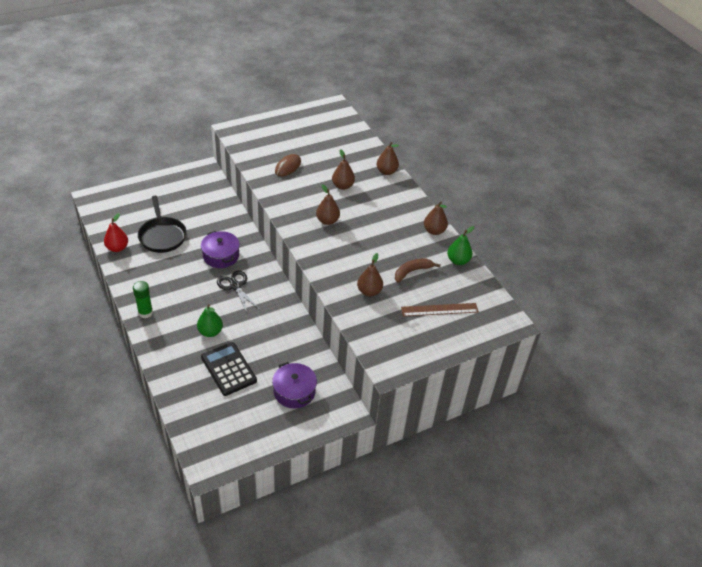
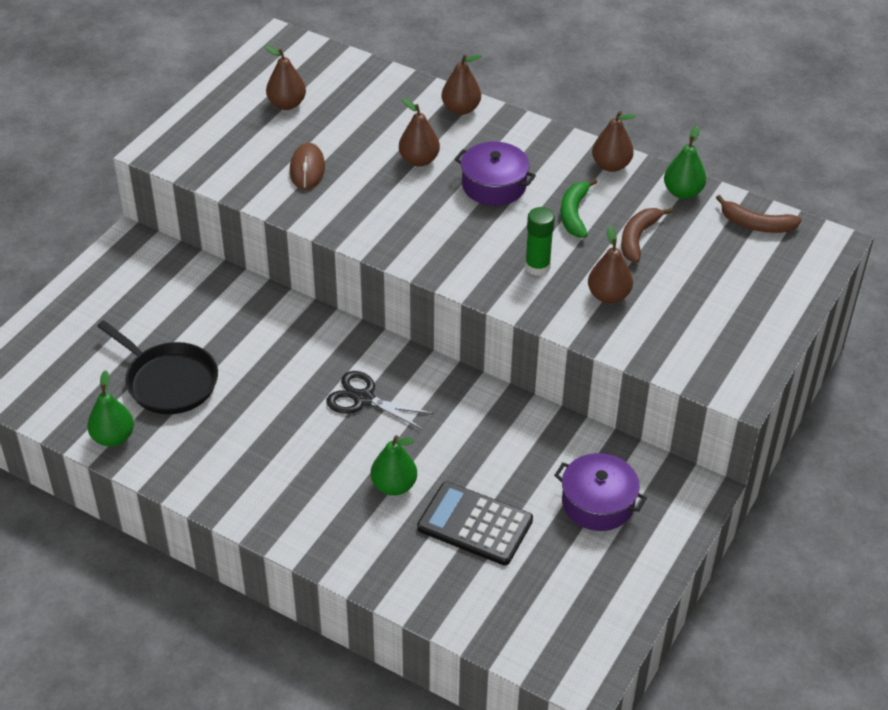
camera: 30 degrees left, 0 degrees up
(117, 248) = (113, 437): red pear -> green pear
(145, 312) = (264, 512): green glue stick -> green glue stick (537, 267)
(221, 256) = (295, 365): purple pot -> purple pot (494, 185)
(327, 221) = (449, 223): brown pear -> brown pear (287, 104)
(392, 245) = (574, 214): none -> green banana
(439, 309) = (724, 273): brown ruler -> none
(481, 295) = (756, 225): none -> brown banana

